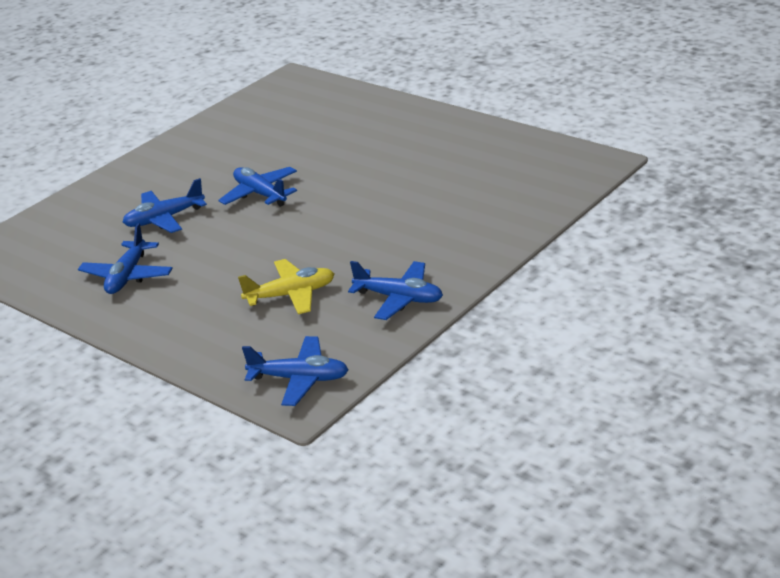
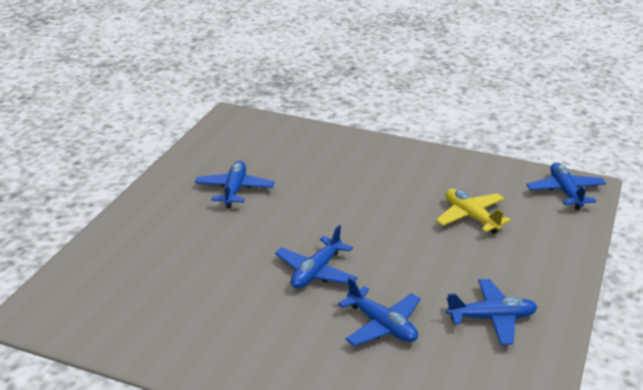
camera: 110 degrees left, 0 degrees up
(399, 298) = (450, 170): blue plane -> blue plane (234, 190)

